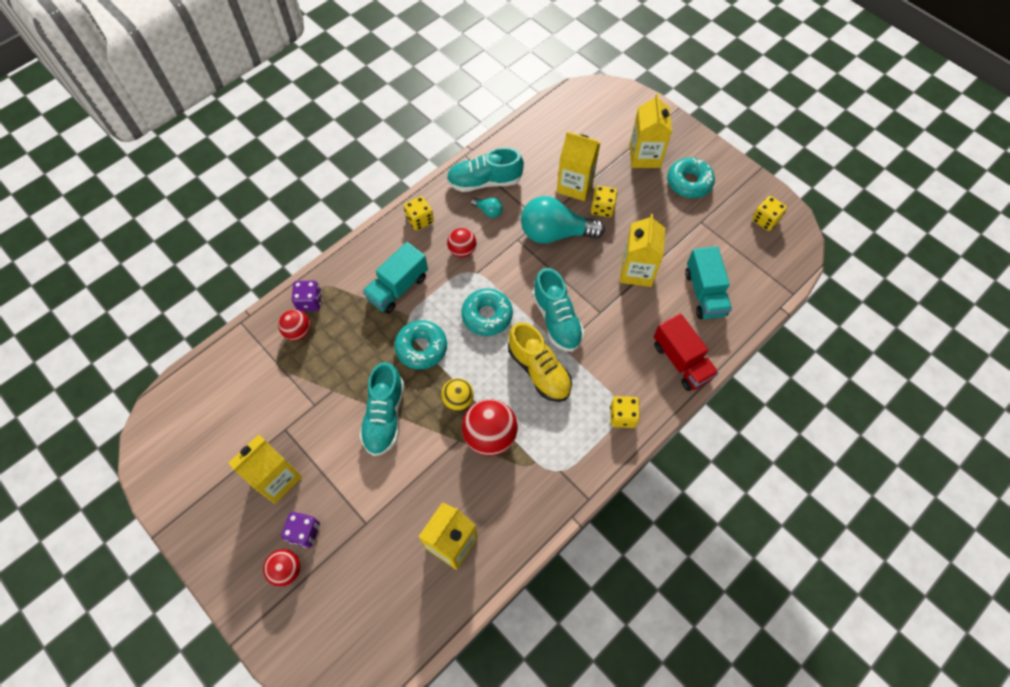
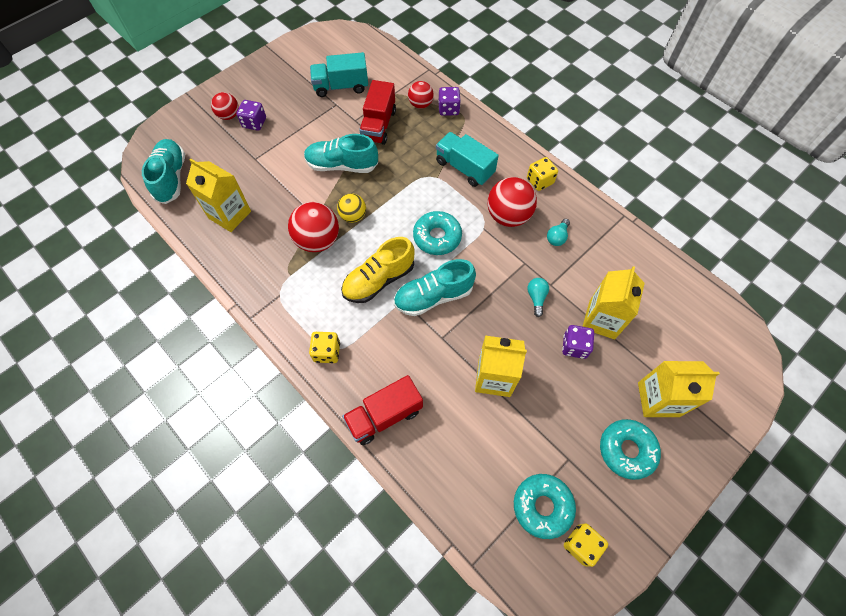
camera: 90 degrees right, 0 degrees up
(277, 478) = (297, 103): yellow carton -> none
(326, 377) = (378, 125): none -> red truck
(421, 348) = (404, 188): turquoise donut -> turquoise donut (542, 506)
(462, 250) = (508, 216): red ball -> red ball, size x1.67
(484, 182) = (593, 233): turquoise shoe -> turquoise shoe (171, 178)
(555, 233) = (536, 298): turquoise light bulb -> turquoise light bulb, size x0.43
(602, 208) = (574, 346): yellow dice -> purple dice
(704, 293) = (469, 451): turquoise truck -> turquoise truck (341, 86)

